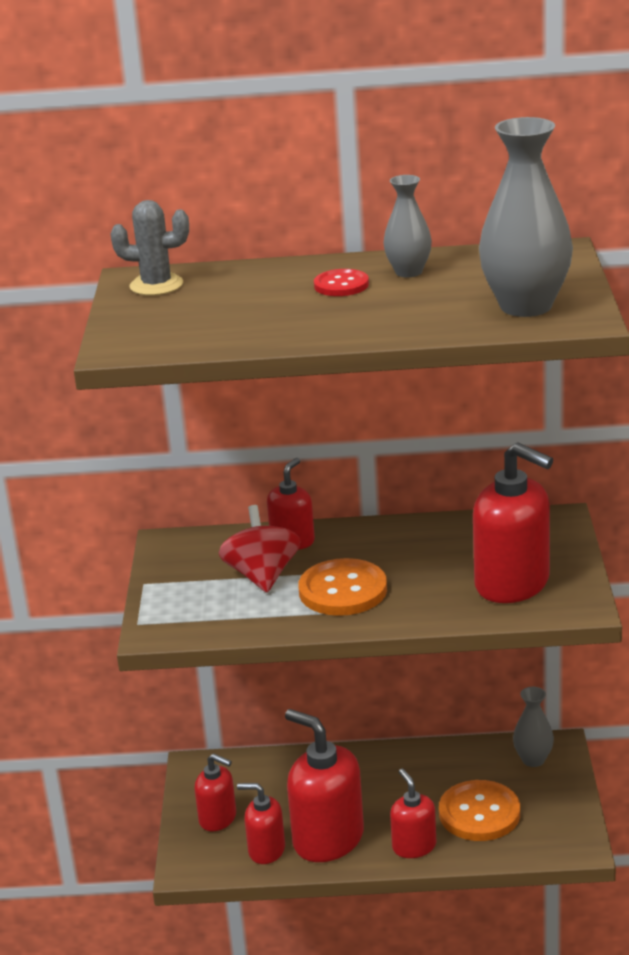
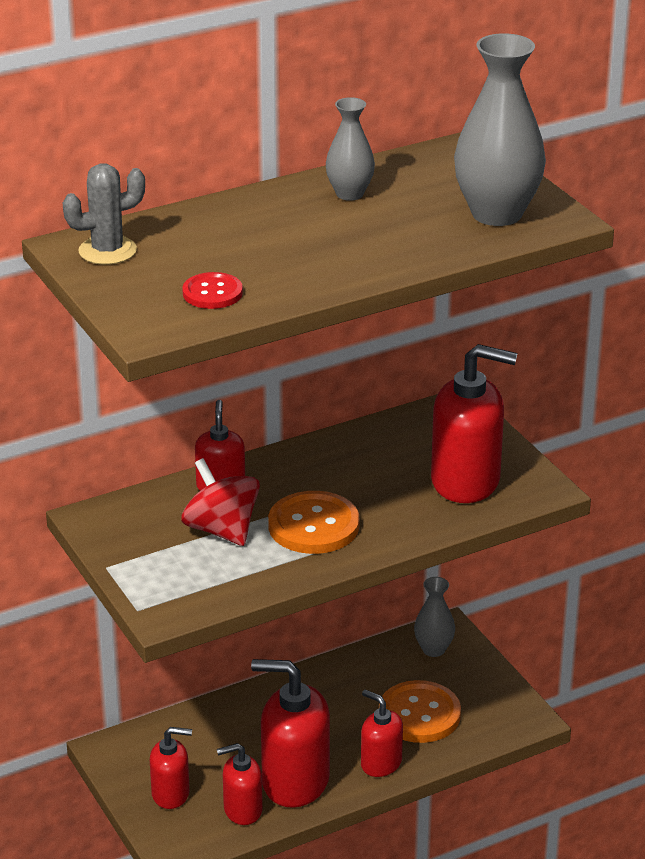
camera: 30 degrees left, 5 degrees up
(341, 285) = (299, 219): red button -> red button (212, 293)

